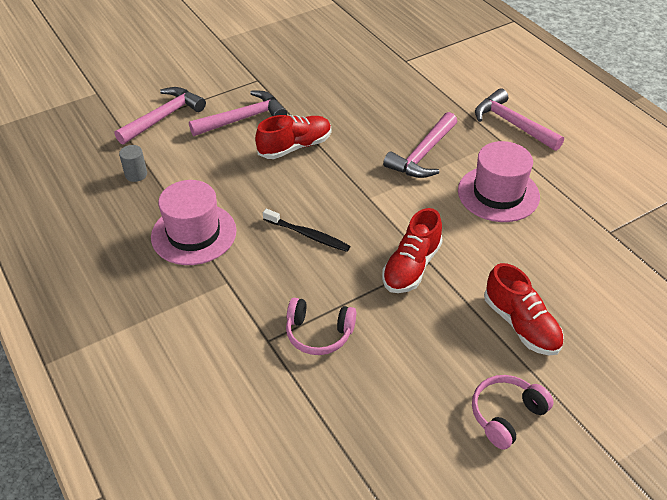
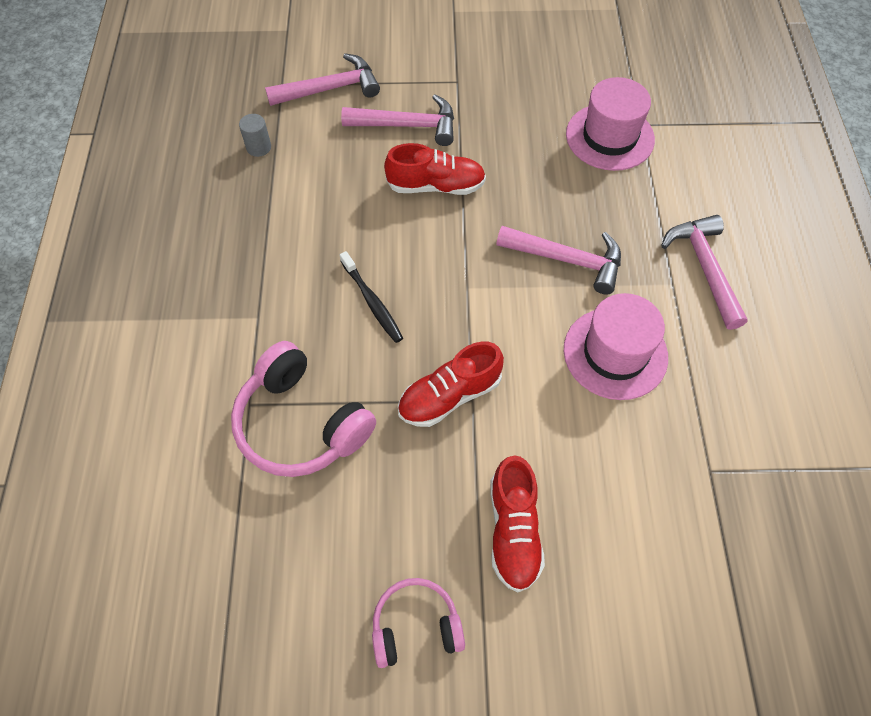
camera: 30 degrees right, 15 degrees up
(194, 234) = (265, 244): pink hat -> pink hat (609, 137)
(319, 333) = (301, 423): pink headphones -> pink headphones, size x1.65
(422, 154) = (567, 260): pink hammer -> pink hammer turned 135 degrees counterclockwise

